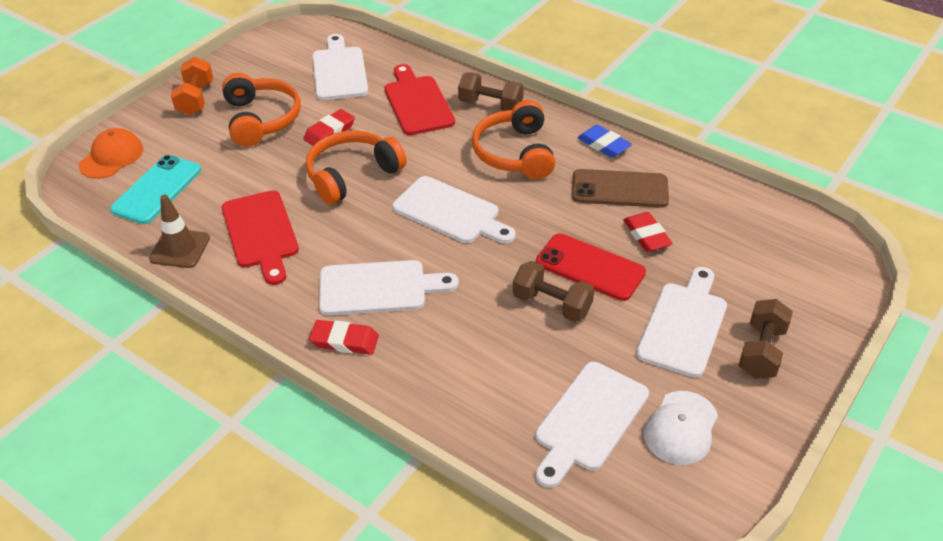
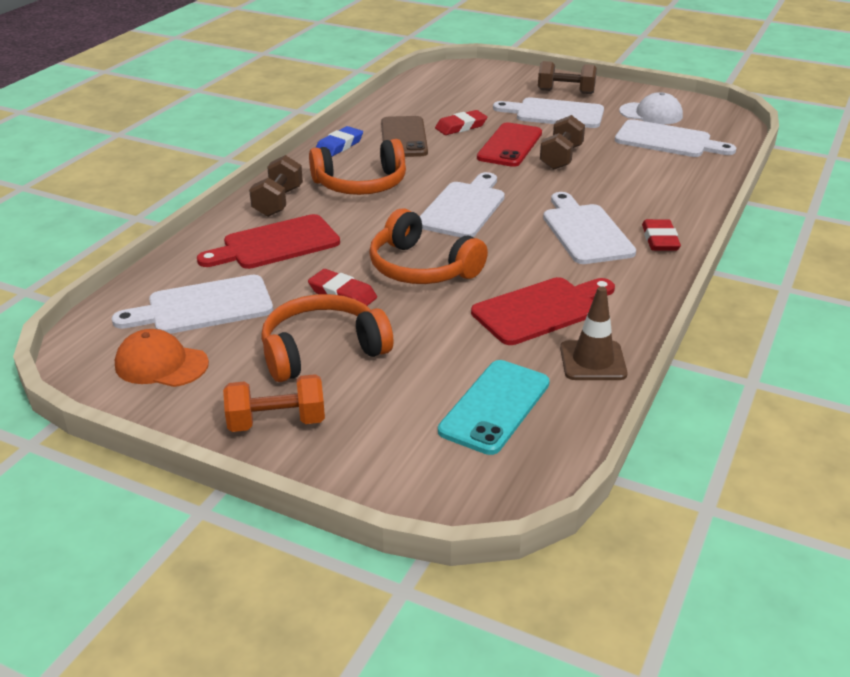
camera: 100 degrees left, 10 degrees down
(111, 157) = (437, 472): orange cap -> orange cap (161, 364)
(157, 190) = (495, 407): turquoise phone -> turquoise phone turned 75 degrees counterclockwise

